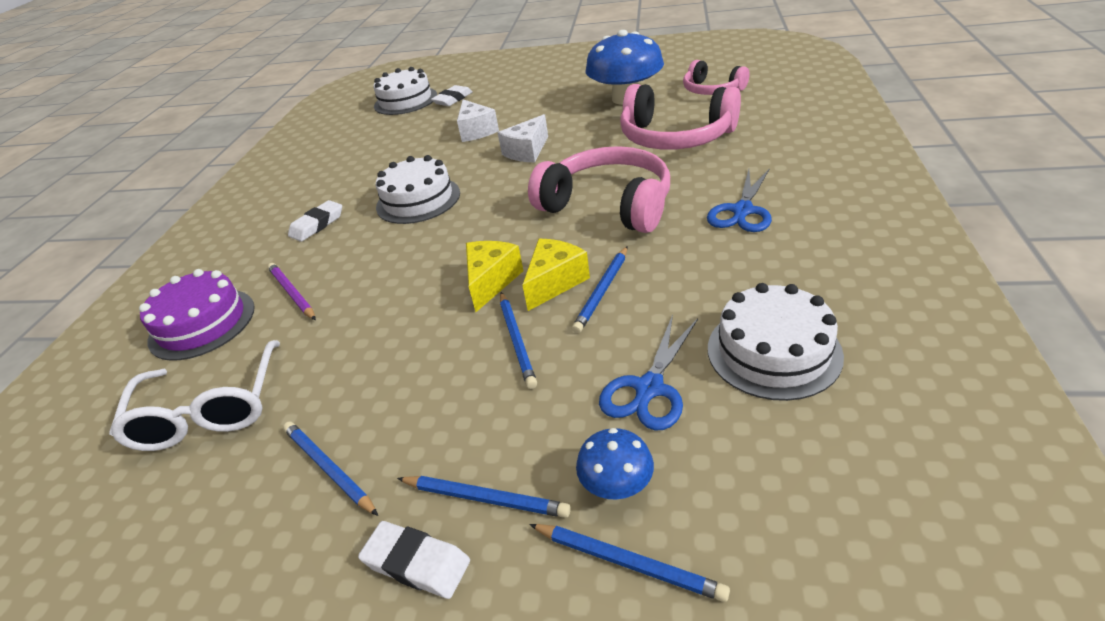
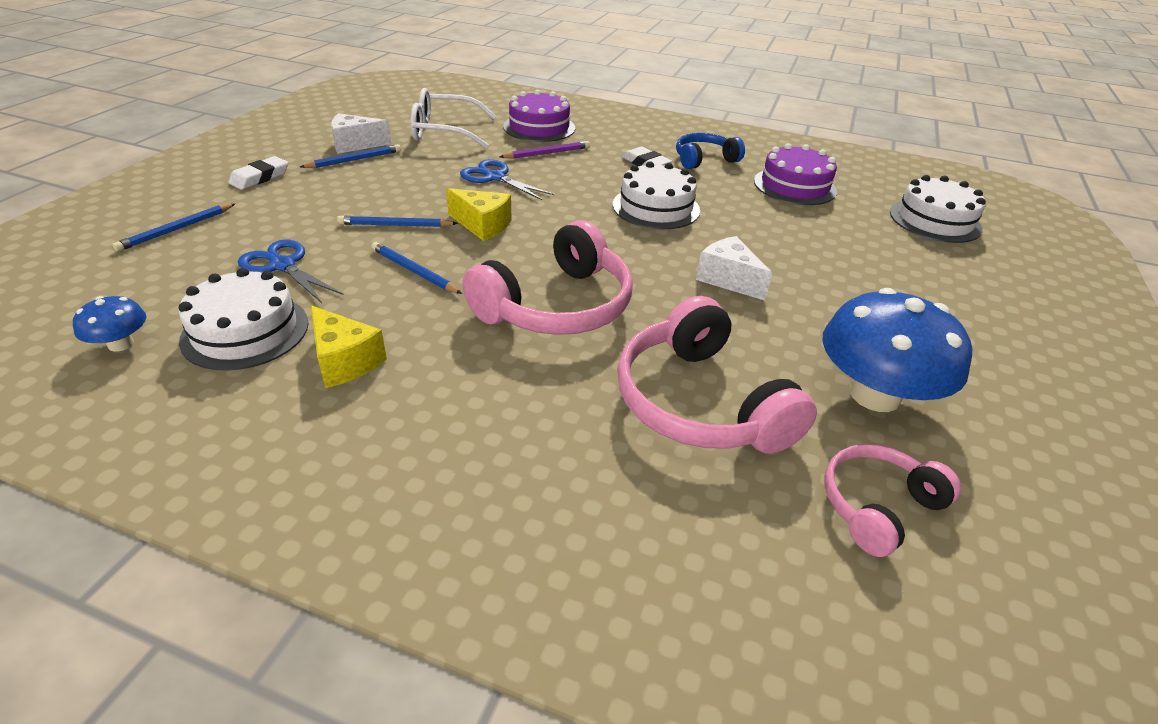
camera: 95 degrees right, 0 degrees up
(304, 197) = (704, 159): none -> blue headphones
(357, 150) = (795, 186): none -> purple cake
(453, 99) = (927, 251): white eraser -> none
(476, 131) = (809, 255): white cheese -> white cheese (355, 144)
(485, 498) = (273, 198): blue pencil -> none
(555, 282) = (451, 252): yellow cheese -> yellow cheese (344, 361)
(616, 484) = (226, 237): blue mushroom -> blue mushroom (121, 344)
(675, 137) = (700, 402): pink headphones -> pink headphones turned 60 degrees counterclockwise
(742, 211) = (462, 393): blue scissors -> blue scissors (495, 177)

